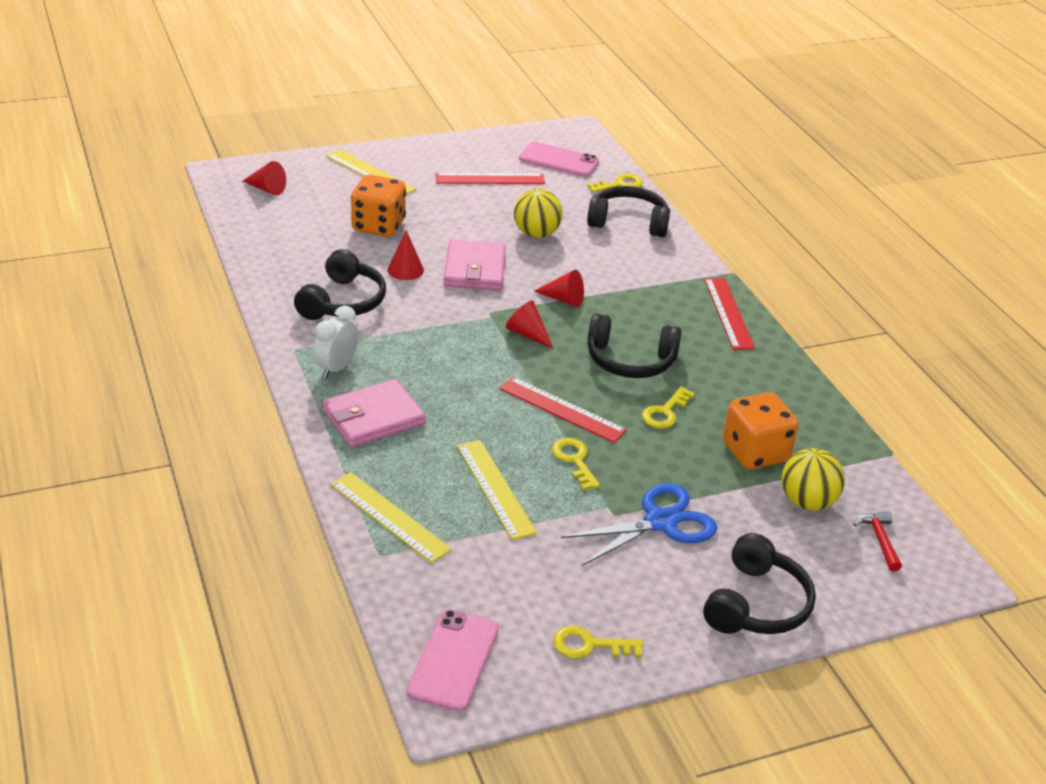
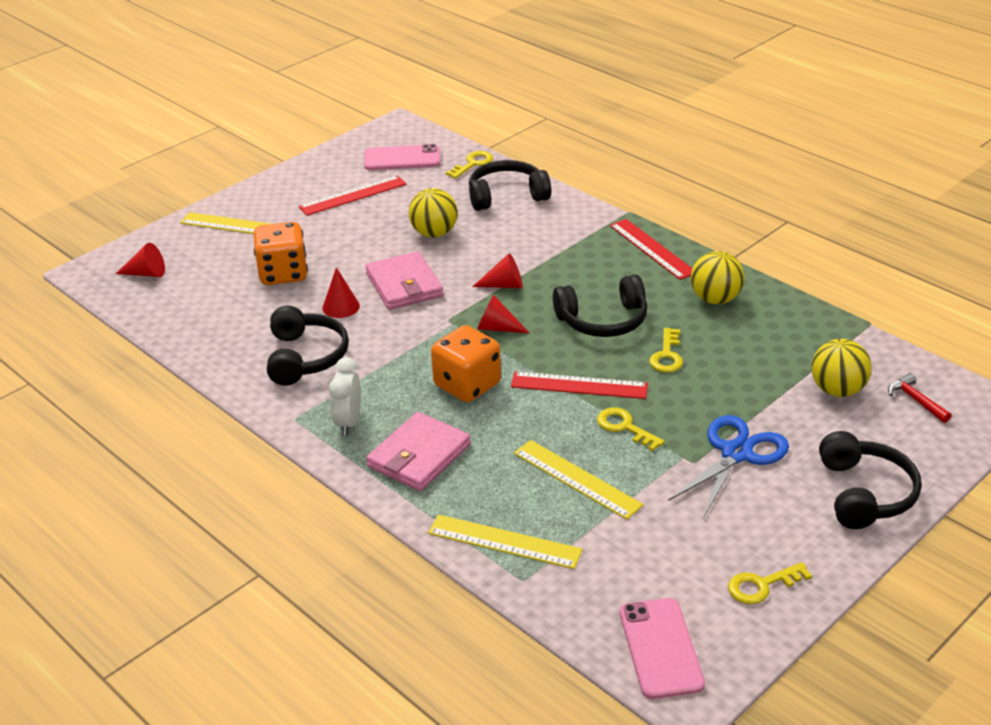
camera: 20 degrees left, 0 degrees up
(753, 378) = (715, 299): none -> yellow ball
(755, 452) = (765, 363): orange dice -> orange dice (467, 385)

